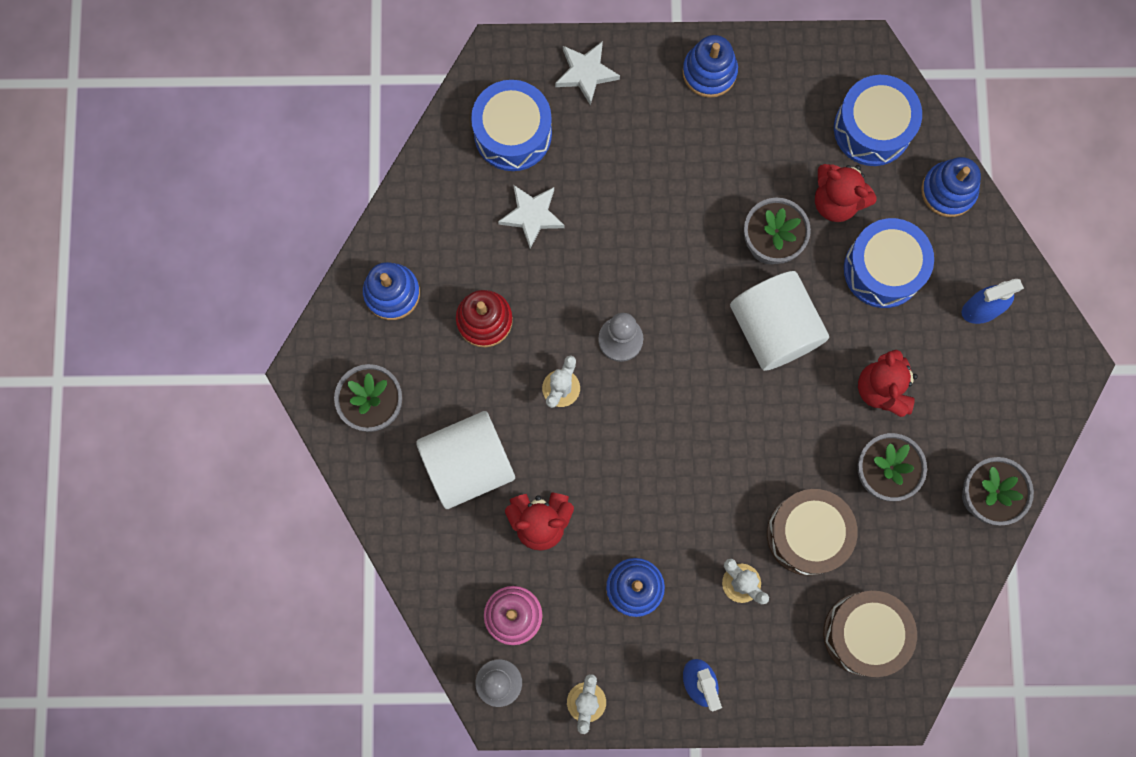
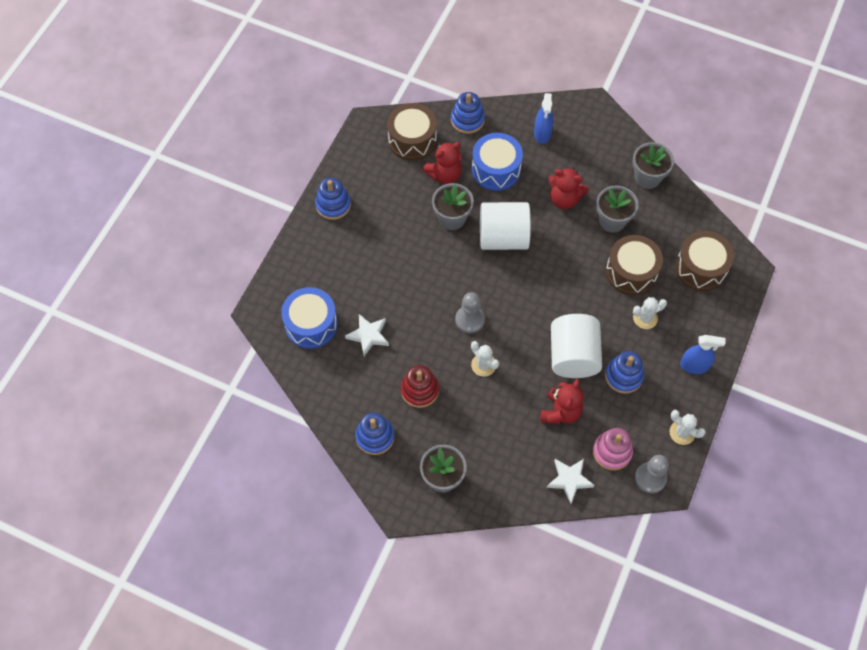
camera: 65 degrees left, 15 degrees down
(468, 464) = (506, 438): white cylinder -> white cylinder (573, 356)
(586, 73) = (296, 269): white star -> white star (569, 480)
(872, 128) = (412, 140): blue drum -> brown drum

